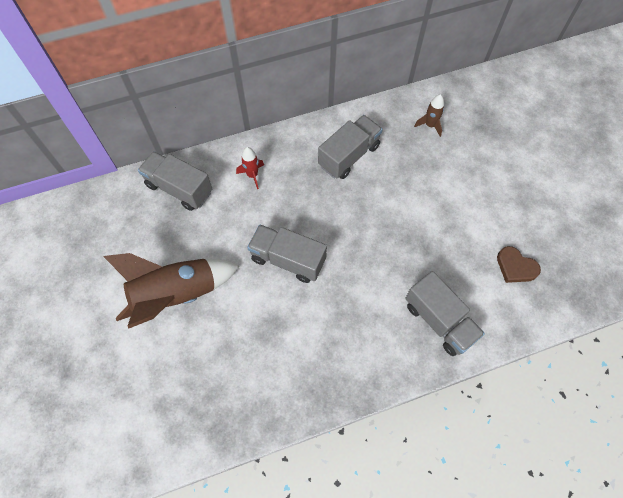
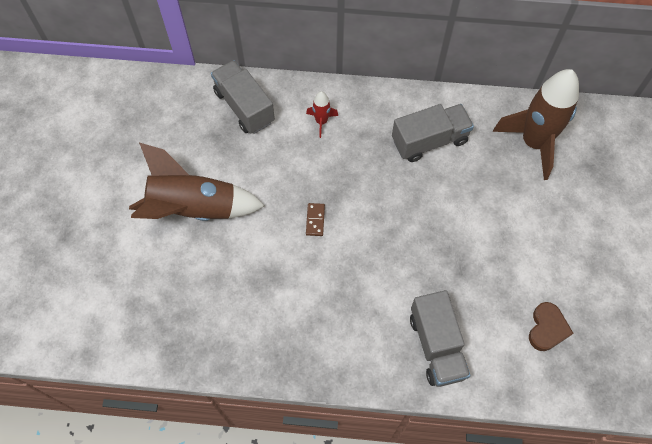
camera: 25 degrees right, 0 degrees up
(288, 260) = (315, 220): grey truck -> brown domino
(430, 125) = (534, 143): brown rocket -> brown rocket, size x2.27
(515, 267) = (547, 328): brown heart -> brown heart turned 135 degrees counterclockwise

